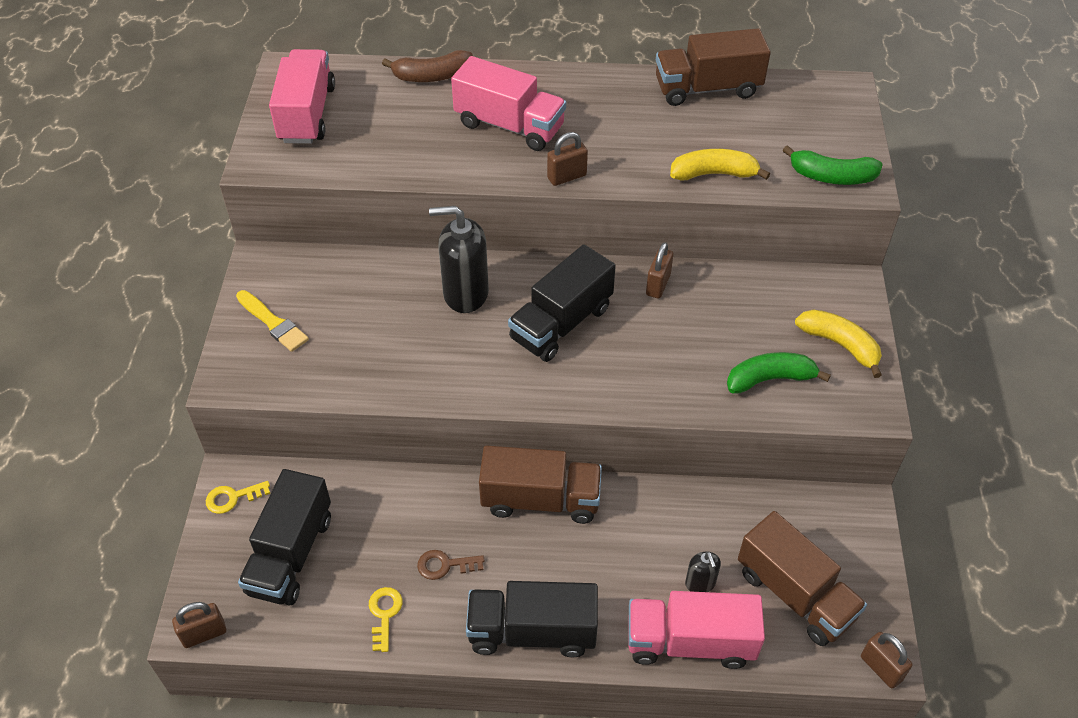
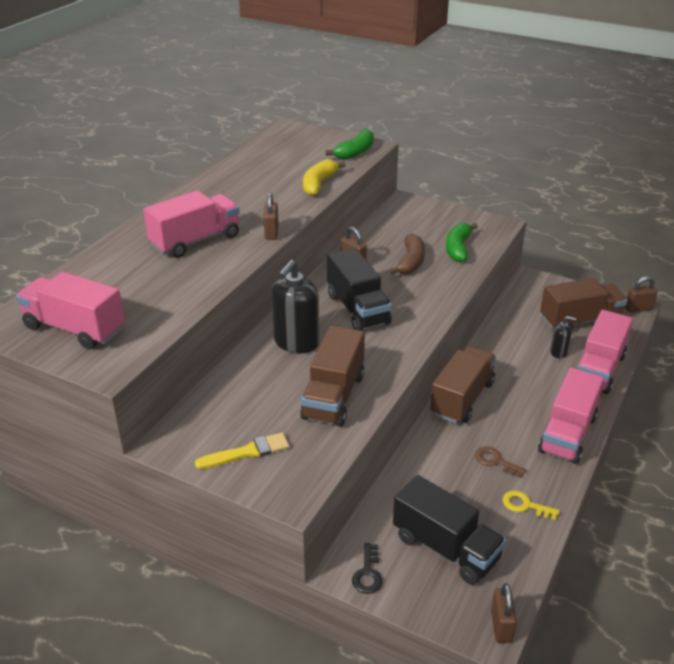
camera: 65 degrees left, 15 degrees down
(232, 498) = (367, 573): yellow key -> black key
(432, 76) = (101, 259): brown banana -> brown banana (411, 262)
(445, 565) = (495, 461): brown key -> brown key turned 105 degrees clockwise
(532, 631) = (567, 434): black truck -> pink truck
(707, 88) = (239, 164): brown truck -> brown truck (333, 396)
(840, 345) = (447, 219): yellow banana -> none

